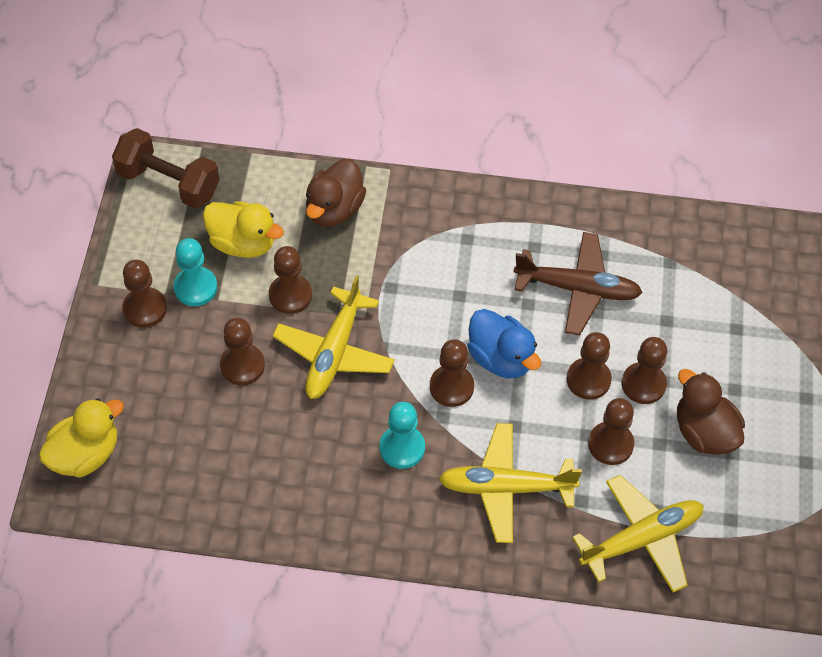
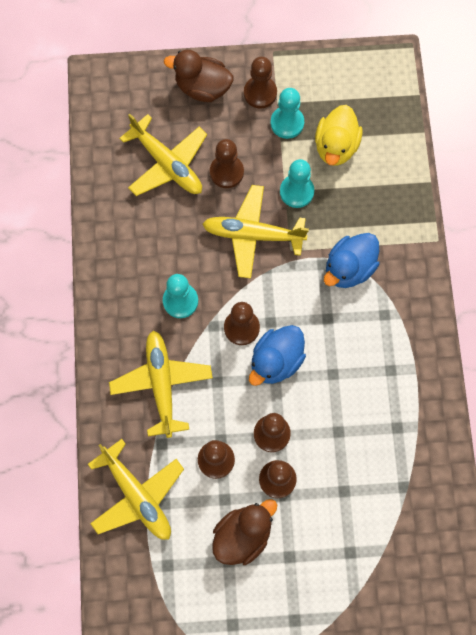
camera: 80 degrees right, 15 degrees up
(85, 454) = (131, 86): yellow duck -> none
(168, 183) = (378, 80): brown dumbbell -> none
(211, 430) = (167, 164): none -> yellow plane
(290, 295) = (296, 192): brown pawn -> turquoise pawn
(334, 209) = (386, 206): brown duck -> brown duck (202, 88)
(402, 262) = (349, 268): none -> blue duck
(578, 289) = (357, 412): brown plane -> none

